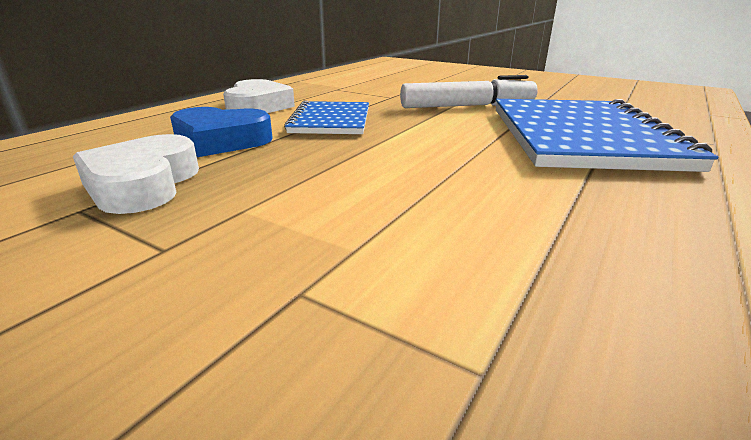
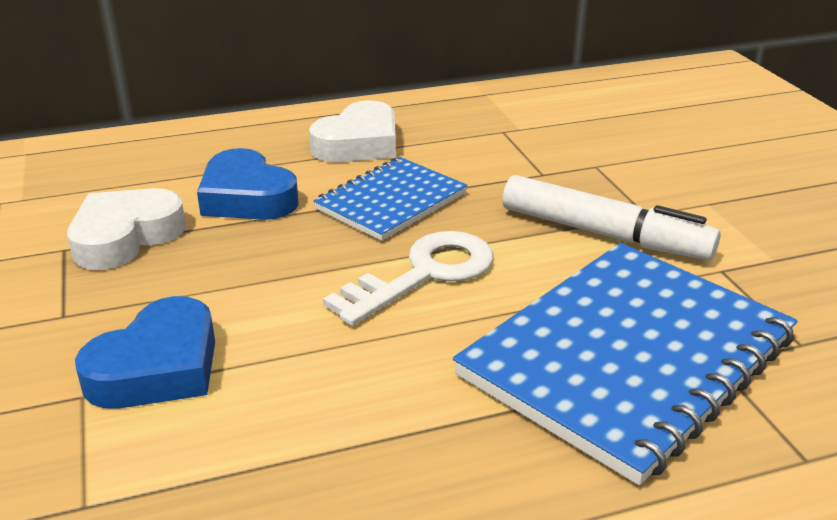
camera: 40 degrees right, 5 degrees up
(336, 242) = (158, 367): none -> blue heart
(418, 139) = (424, 274): none -> white key

